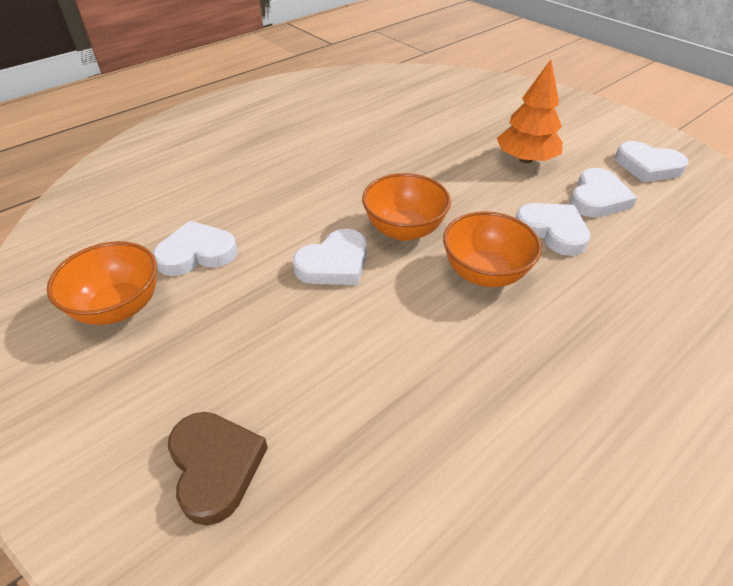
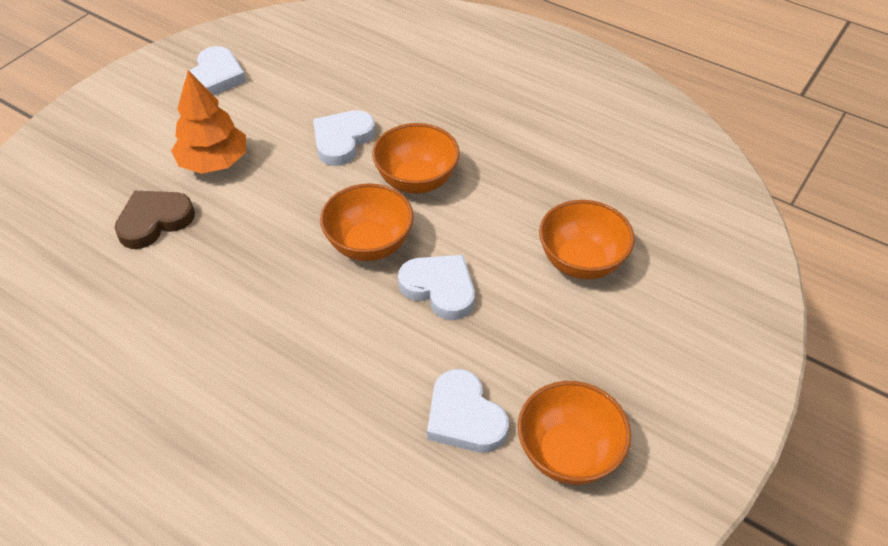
camera: 105 degrees left, 5 degrees up
(215, 466) = (678, 303): brown heart -> brown heart (154, 221)
(322, 384) = (581, 261): none -> orange bowl
(597, 198) = (281, 111): white heart -> none

